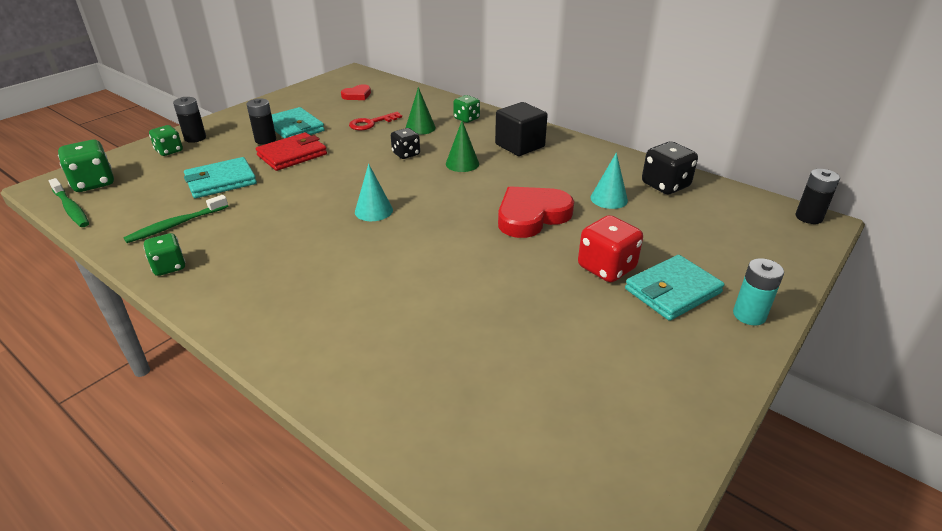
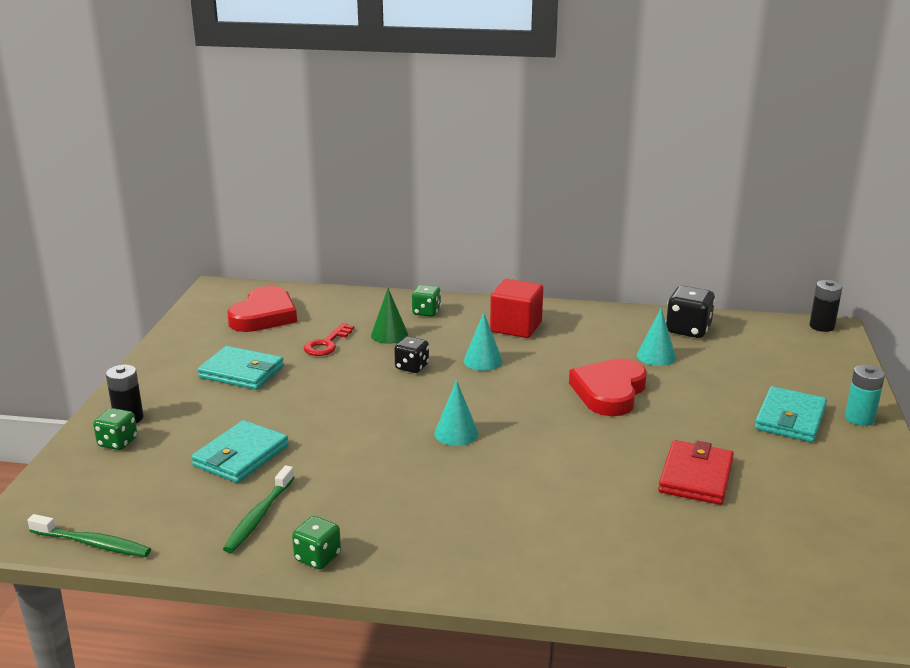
camera: 30 degrees left, 10 degrees down
(93, 183) = (74, 508): green dice -> none
(265, 140) = (225, 396): black battery -> none
(292, 155) = (284, 403): red wallet -> red wallet (696, 477)
(357, 95) = (264, 315): red heart -> red heart, size x1.90
(462, 163) = (483, 361): green cone -> turquoise cone
(519, 145) = (516, 327): black cube -> red cube
(606, 268) = (722, 417): red dice -> none

